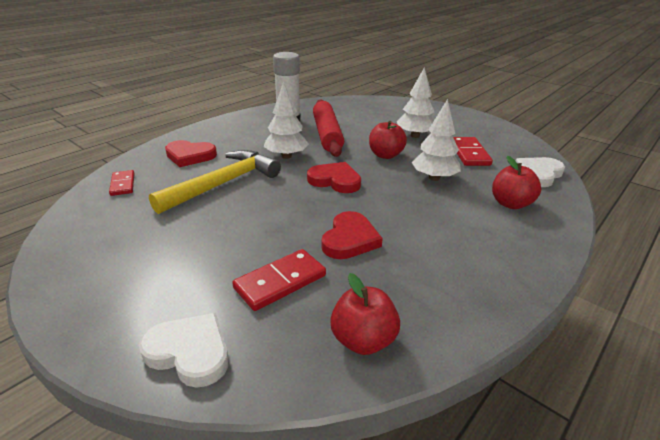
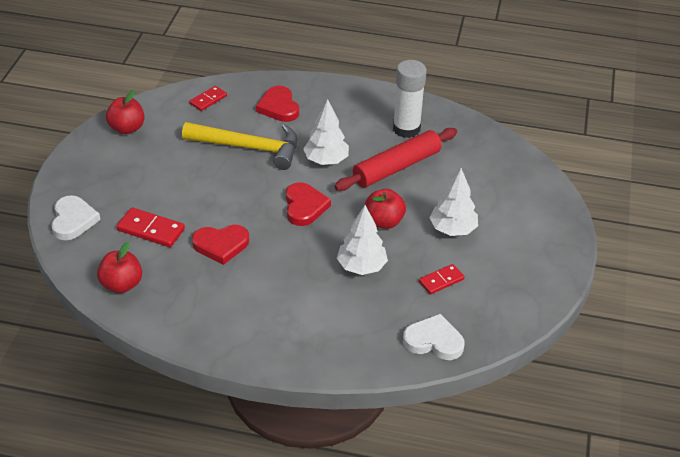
camera: 60 degrees right, 10 degrees up
(469, 154) = (441, 281): red domino -> red domino, size x0.66
(510, 204) = (350, 328): red apple -> red apple (127, 128)

